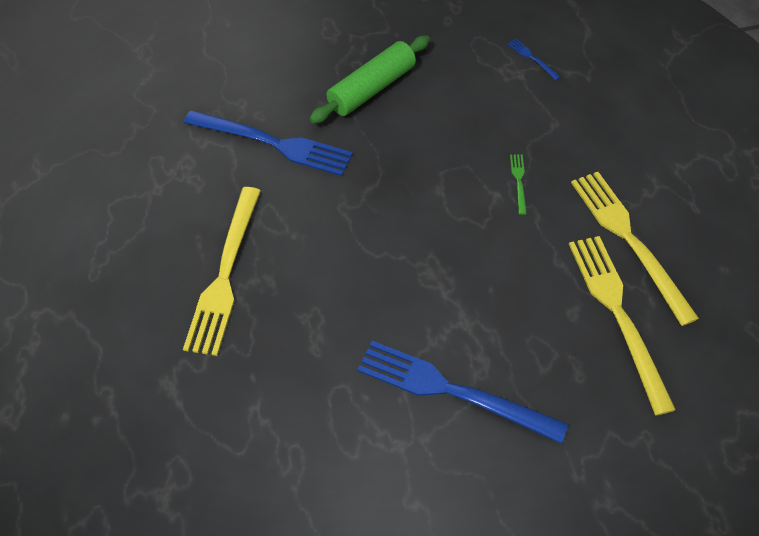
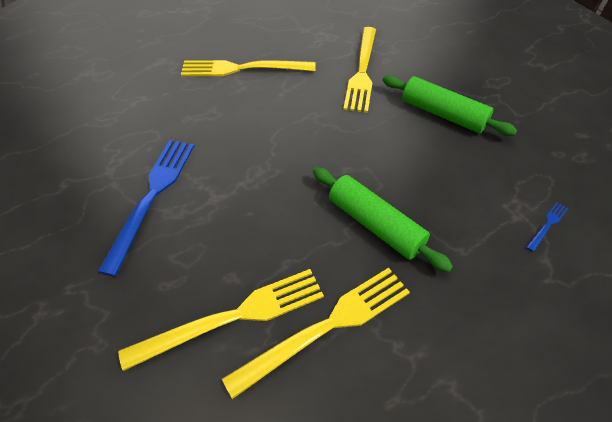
camera: 80 degrees right, 5 degrees down
(273, 143) = (362, 71): blue fork -> yellow fork
(519, 181) = (375, 225): green fork -> green rolling pin

